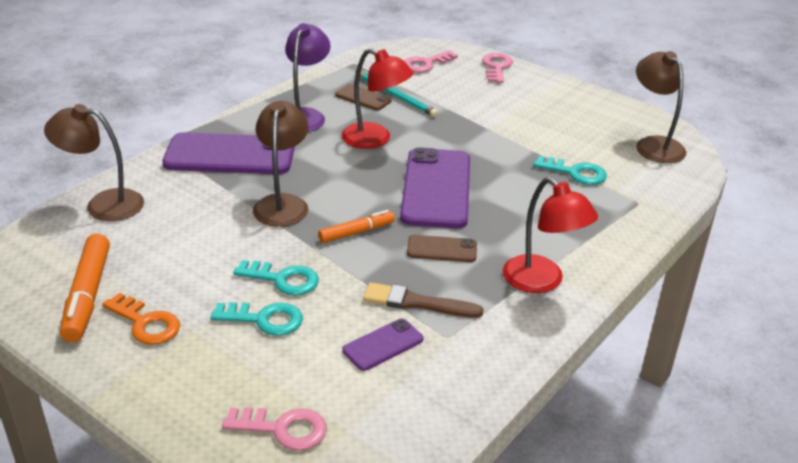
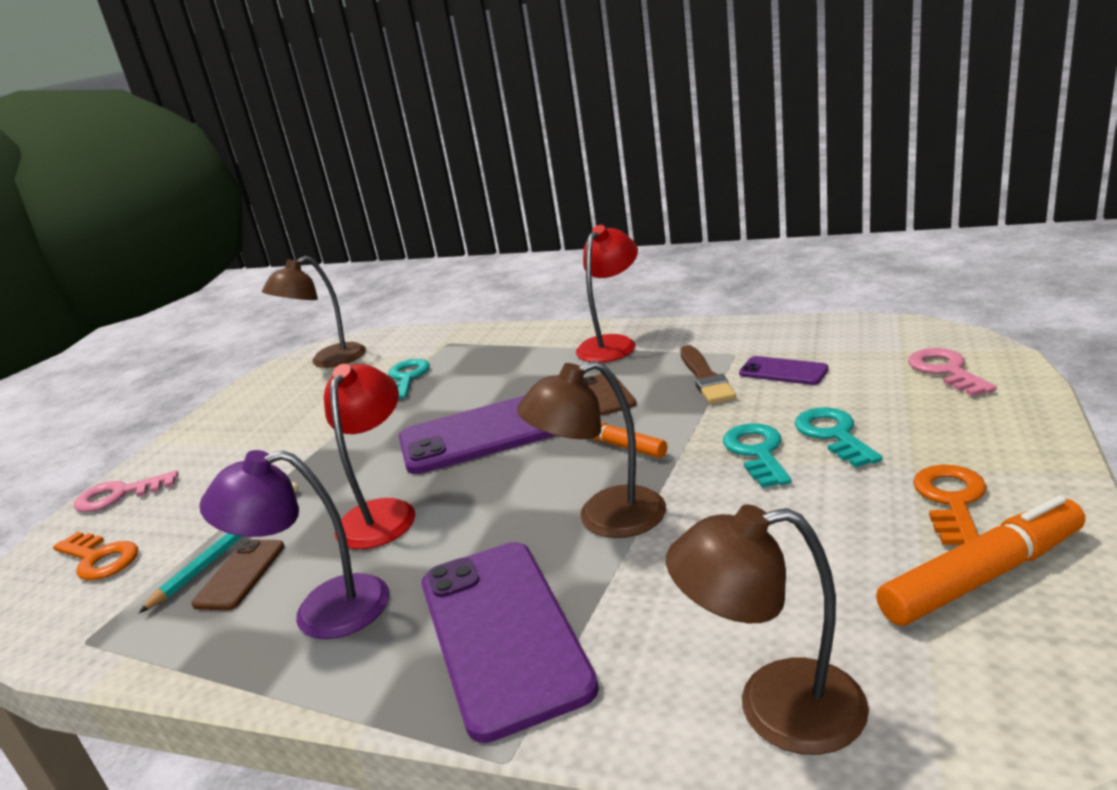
camera: 105 degrees left, 10 degrees down
(103, 204) = (775, 708): brown lamp -> brown lamp turned 105 degrees clockwise
(426, 64) = (99, 559): pink key -> orange key

